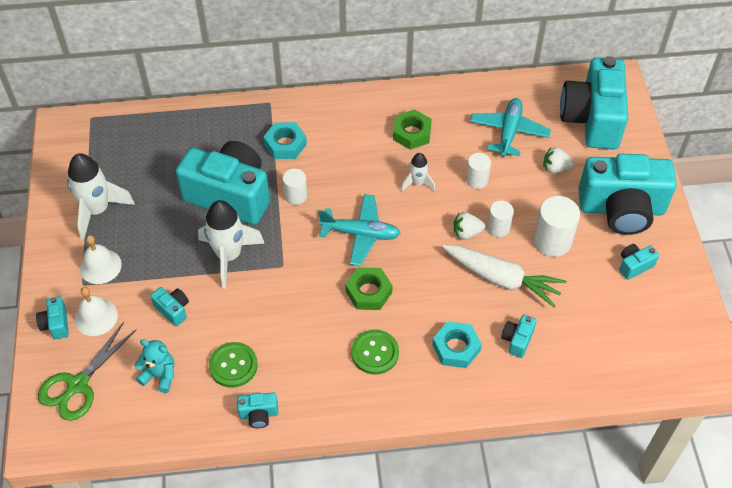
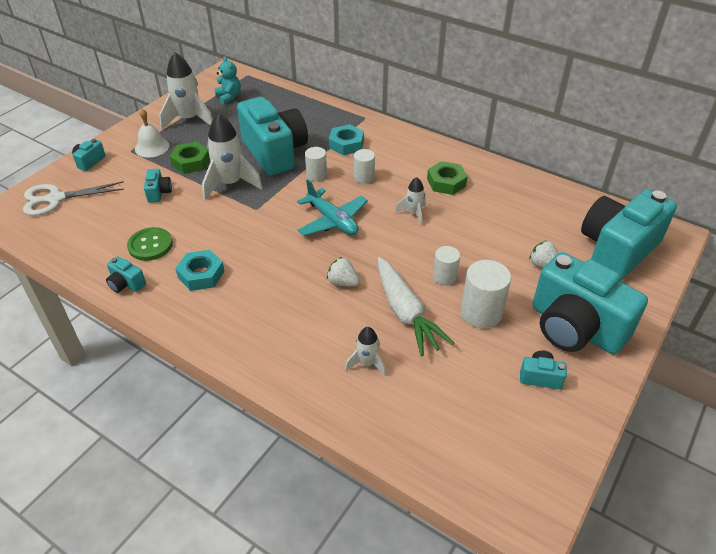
camera: 40 degrees right, 10 degrees down
(78, 385) = (56, 198): green scissors -> white scissors
(96, 317) = (114, 170): white bell -> none
(160, 375) = (103, 222): turquoise teddy bear -> turquoise teddy bear (229, 97)
(368, 292) = (293, 258): green nut -> green nut (191, 162)
(375, 353) = (248, 299): green button -> none
(456, 348) = (311, 335): turquoise nut -> turquoise nut (201, 274)
(466, 233) = (414, 265): white strawberry -> white strawberry (343, 282)
(476, 180) = (464, 236): white cylinder -> white cylinder (364, 177)
(509, 132) = (528, 221): turquoise plane -> none
(517, 340) = (367, 363): turquoise camera -> white rocket

